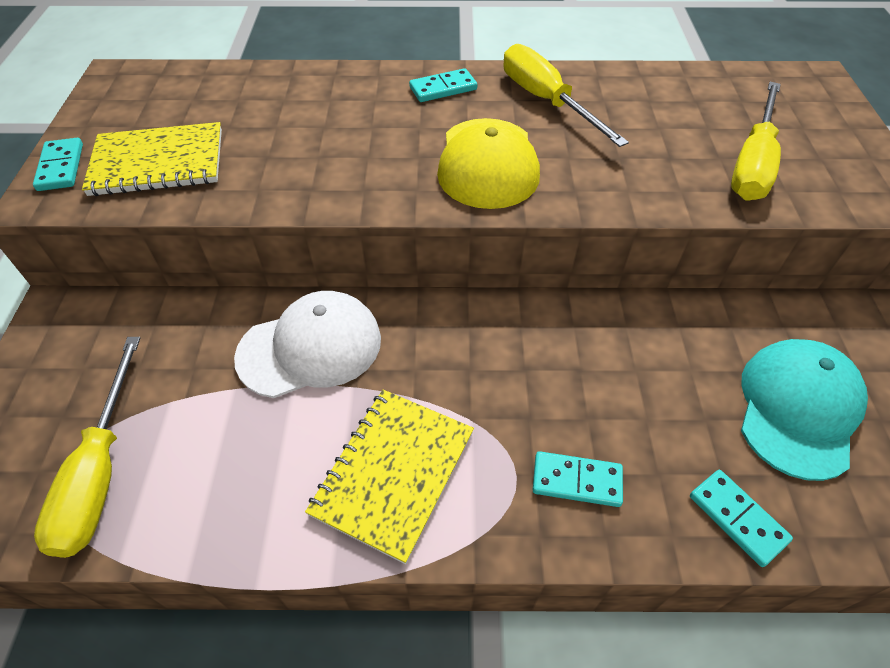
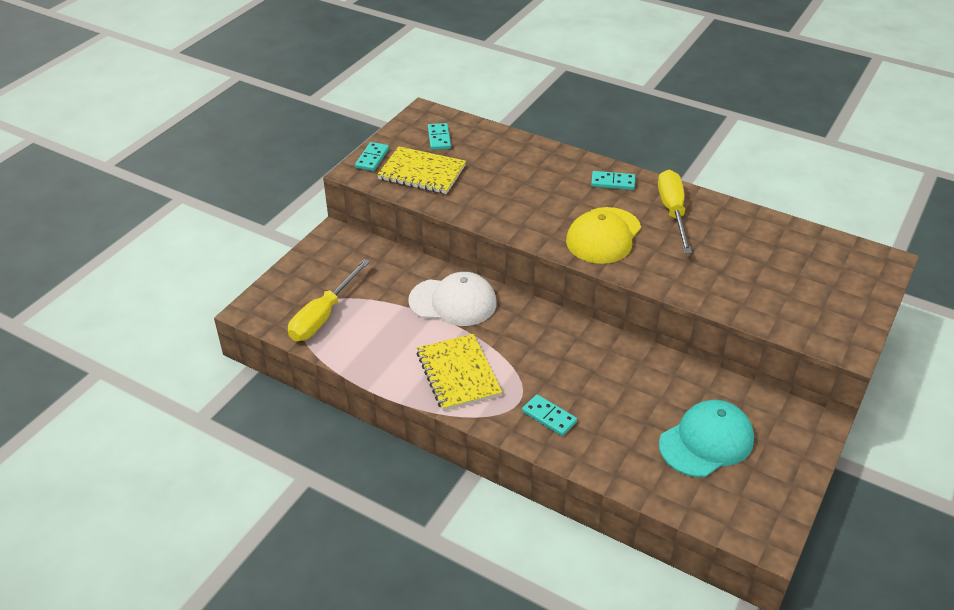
camera: 30 degrees right, 10 degrees down
(393, 473) = (458, 374): yellow notebook -> yellow notebook turned 75 degrees counterclockwise
(737, 518) = (621, 468): turquoise domino -> turquoise domino (439, 138)
(752, 163) = (772, 294): yellow screwdriver -> none

